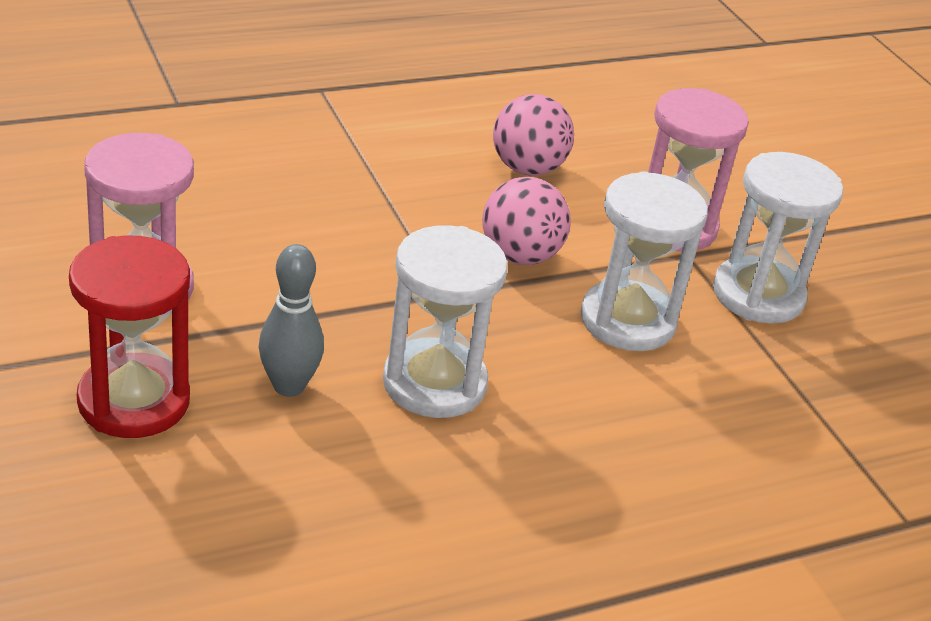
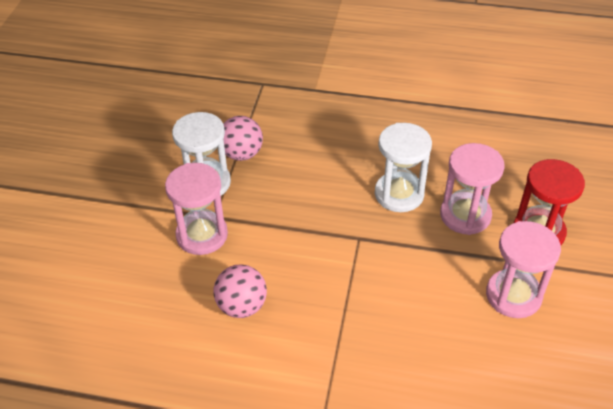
camera: 140 degrees left, 10 degrees up
(289, 386) = (465, 215): grey bowling pin -> pink hourglass
(520, 256) = (302, 246): pink ball -> pink ball (242, 154)
(627, 321) = (283, 192): white hourglass -> none

